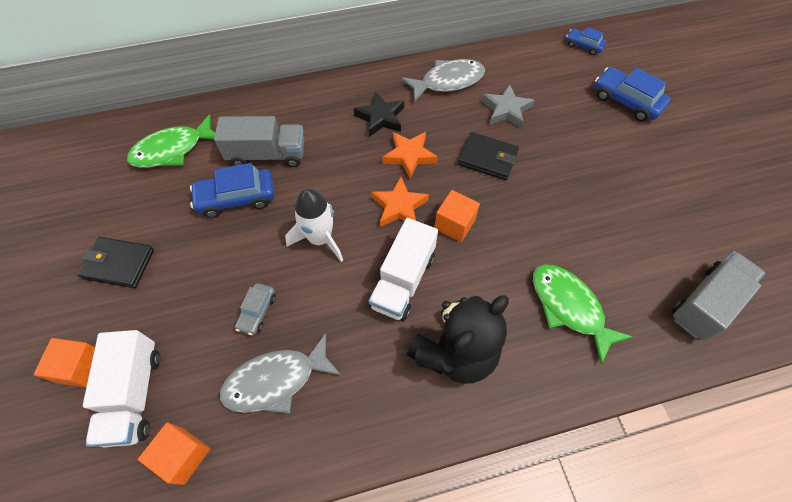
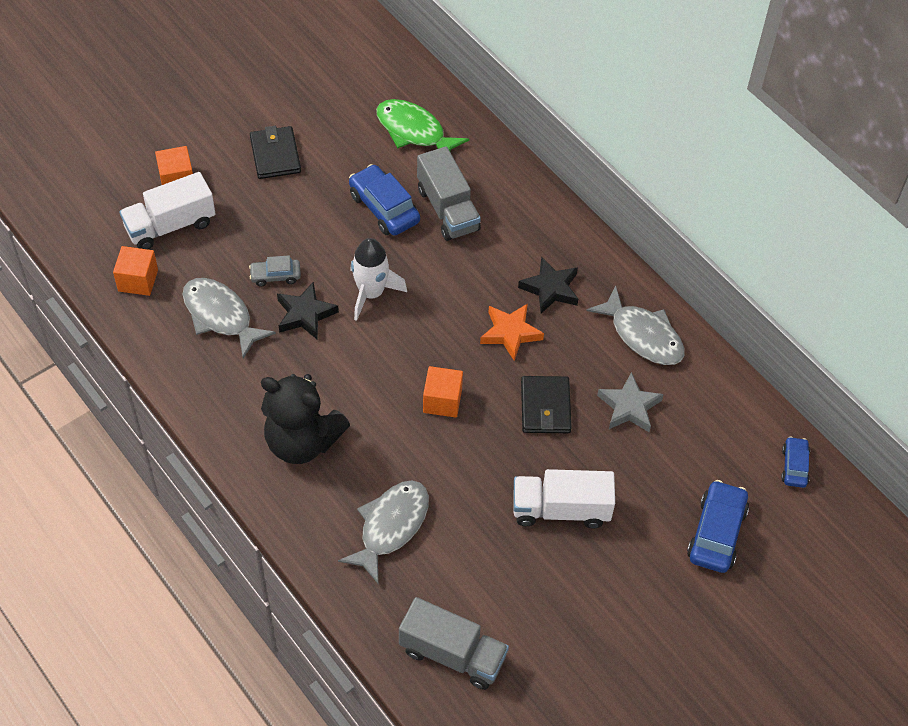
camera: 65 degrees right, 5 degrees down
(315, 300) = (305, 314): none -> black star
(399, 207) = (440, 345): orange star -> none
(403, 281) = (356, 377): white truck -> white truck (560, 509)
(569, 307) = (391, 526): green fish -> grey fish

